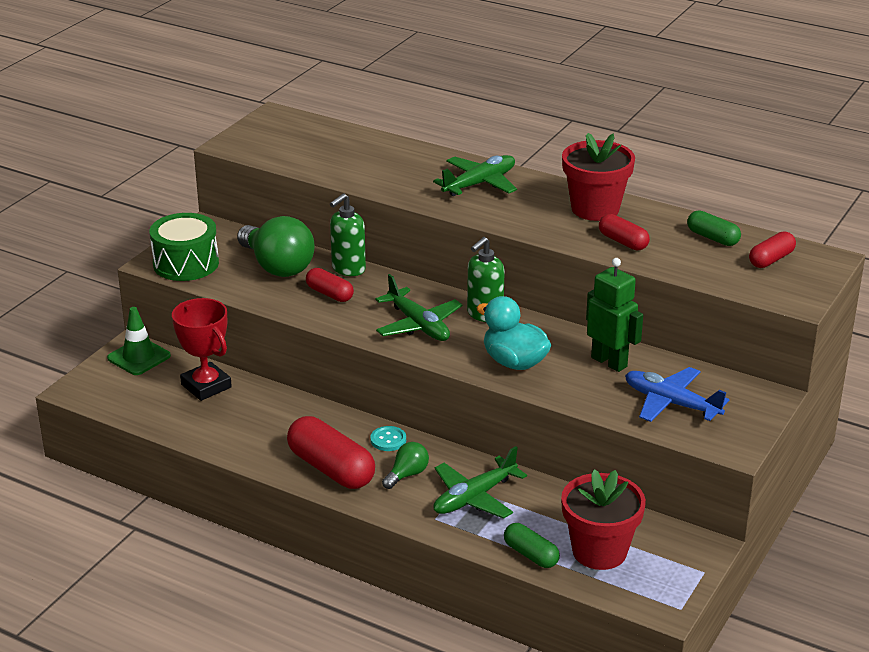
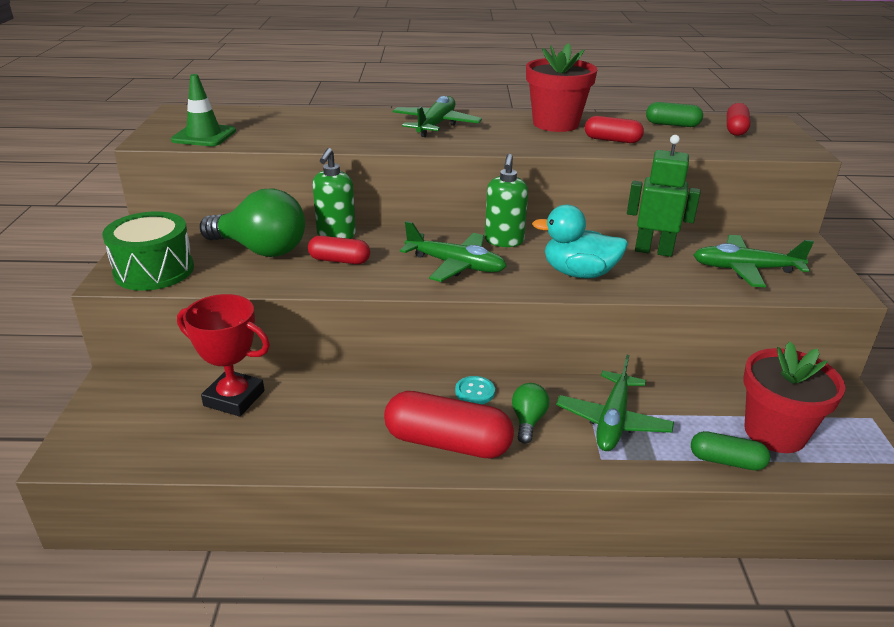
camera: 30 degrees left, 0 degrees up
(139, 357) = (130, 391): green traffic cone -> green traffic cone (204, 136)
(671, 403) = (744, 269): blue plane -> green plane

